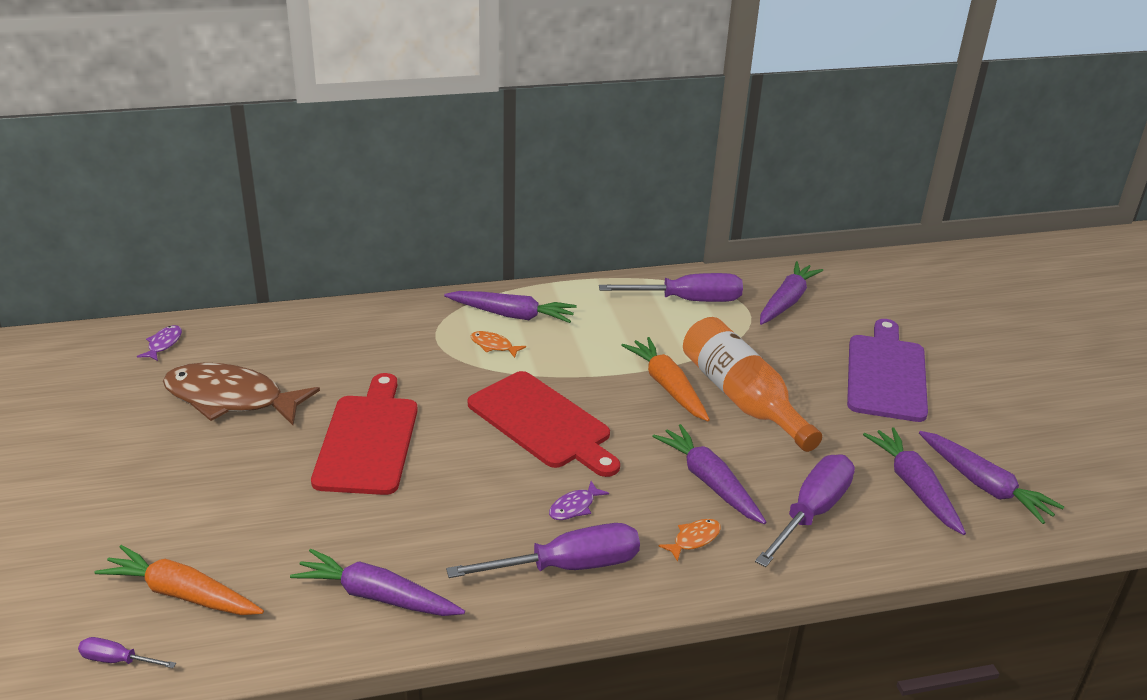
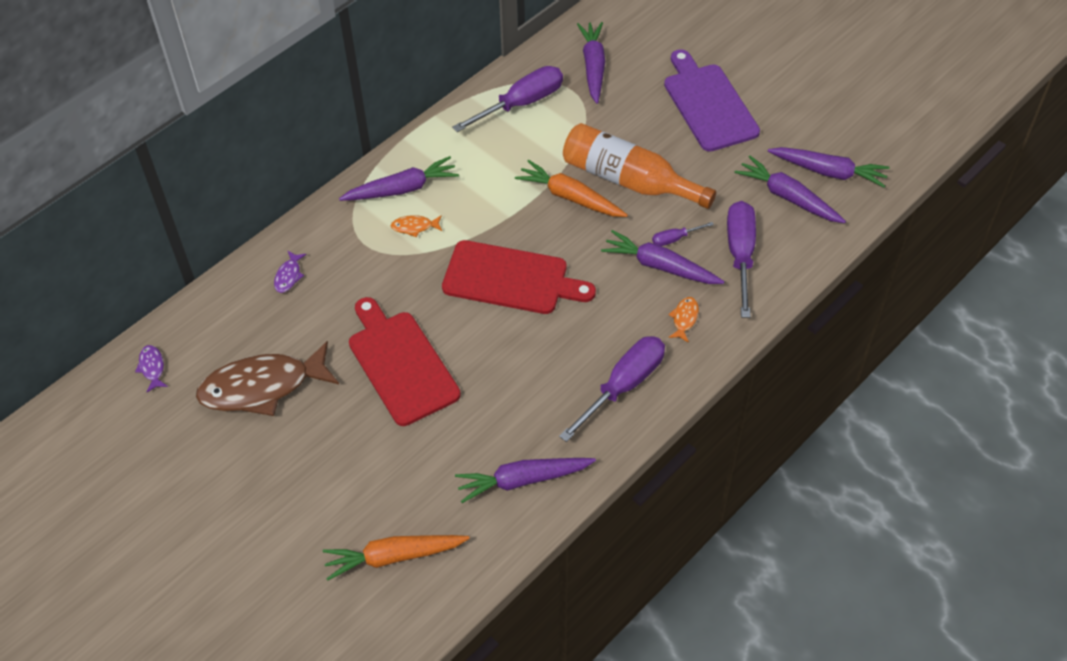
camera: 30 degrees left, 20 degrees up
(116, 660) = (400, 626): purple screwdriver -> purple screwdriver (674, 239)
(574, 507) = (590, 337): purple fish -> purple fish (288, 276)

